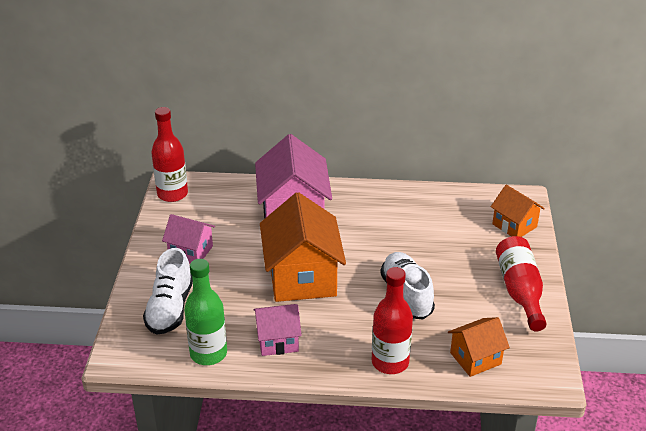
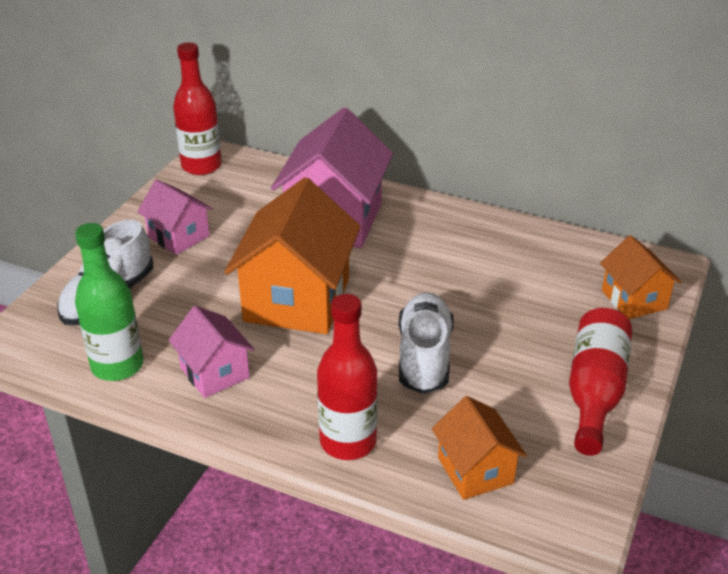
camera: 20 degrees right, 0 degrees up
(278, 341) = (214, 373): pink house -> pink house turned 45 degrees clockwise
(475, 358) = (475, 470): orange house -> orange house turned 75 degrees clockwise

